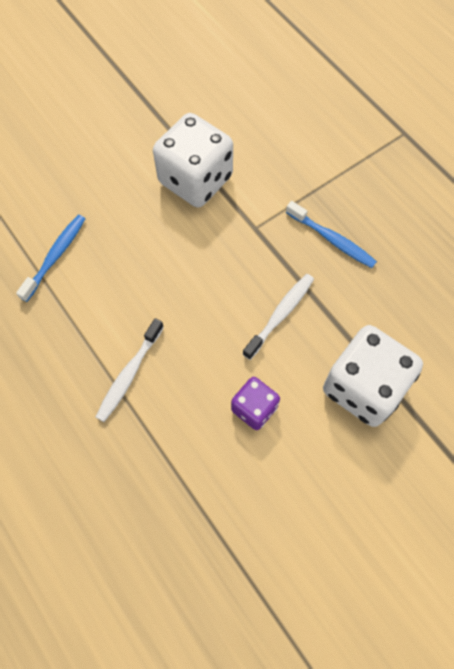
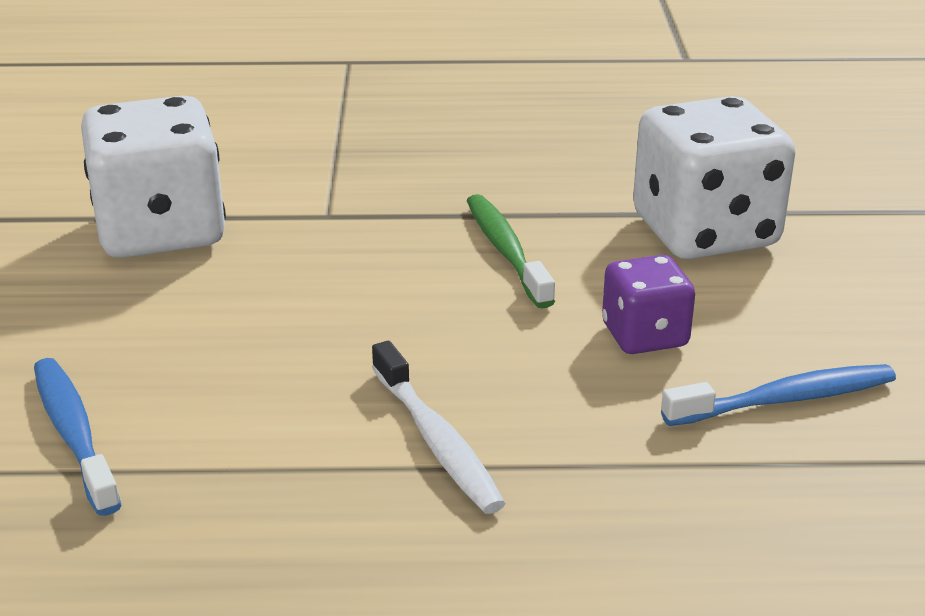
camera: 55 degrees left, 35 degrees down
(280, 314) = (506, 250): white toothbrush -> green toothbrush
(332, 240) = (436, 166): blue toothbrush -> blue toothbrush (785, 399)

